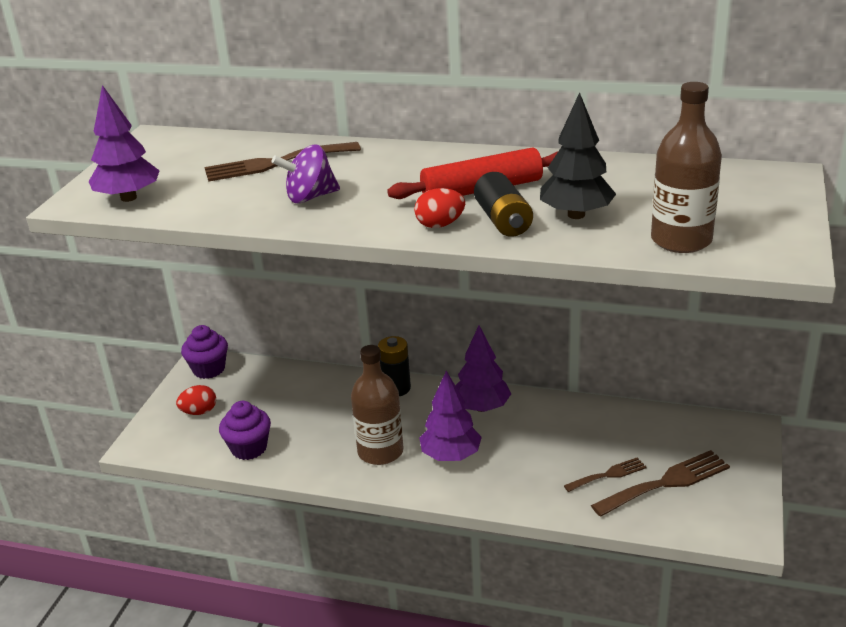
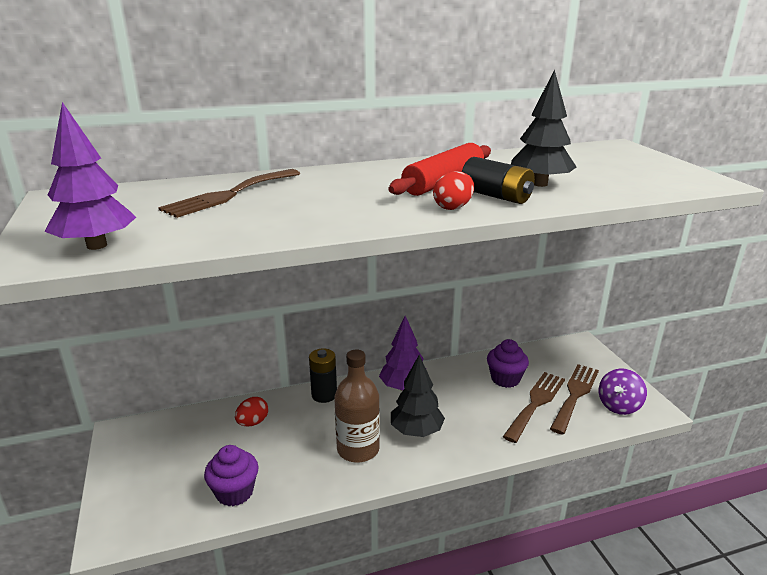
camera: 35 degrees left, 5 degrees down
(199, 412) = (154, 477): red egg -> red egg (253, 422)
(209, 369) = (133, 435): purple cupcake -> purple cupcake (505, 379)
(310, 197) = (304, 211): purple spinning top -> purple spinning top (619, 406)
(451, 456) = (416, 431): purple tree -> black tree
(608, 475) = (536, 403): brown fork -> brown fork, size x1.72
(681, 240) = (634, 184): brown bottle -> none

